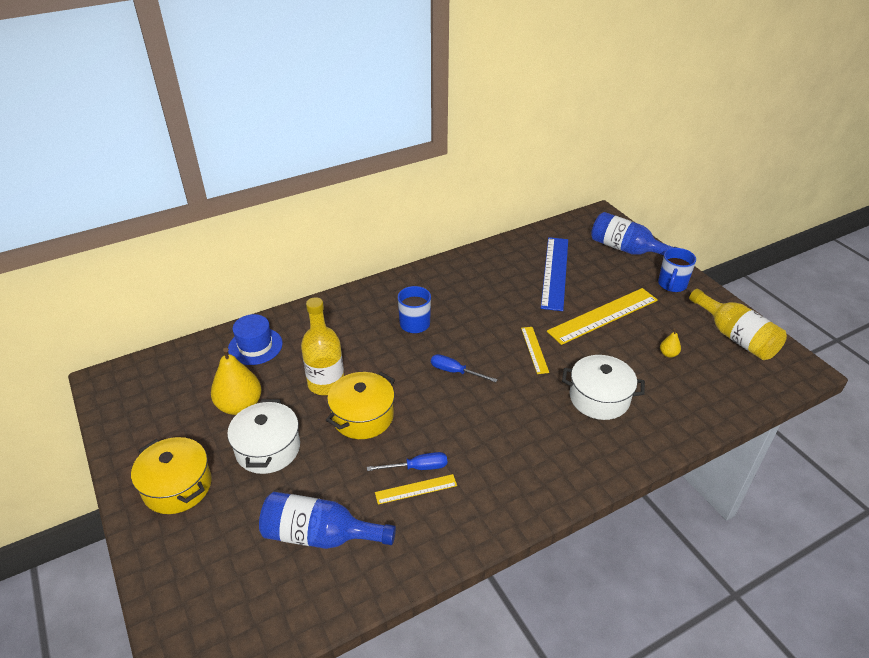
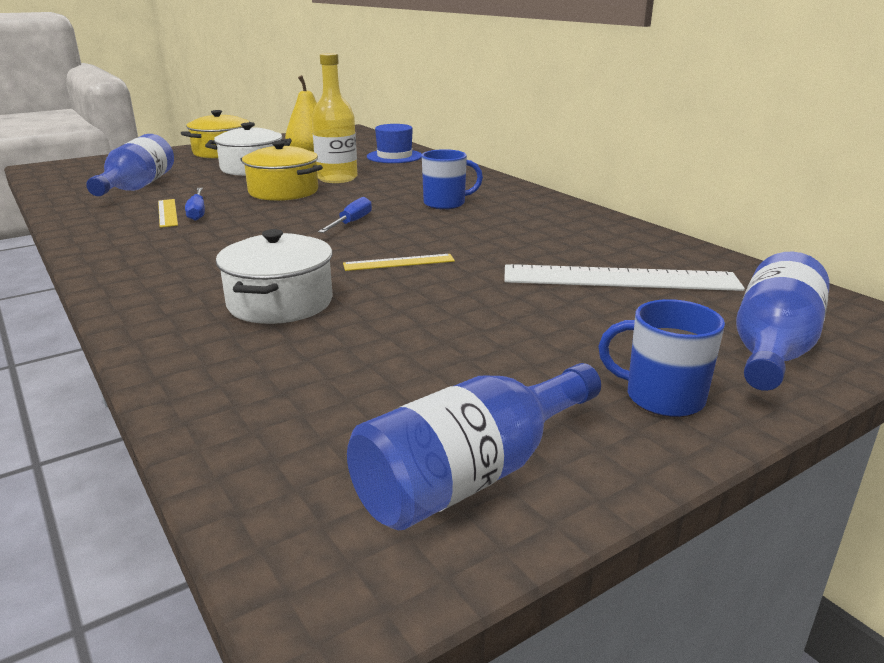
camera: 85 degrees right, 15 degrees down
(555, 272) = (620, 278): blue ruler -> white ruler
(603, 315) = (504, 314): yellow ruler -> none
(668, 354) = (395, 371): yellow pear -> none
(735, 337) = (471, 475): yellow bottle -> blue bottle

